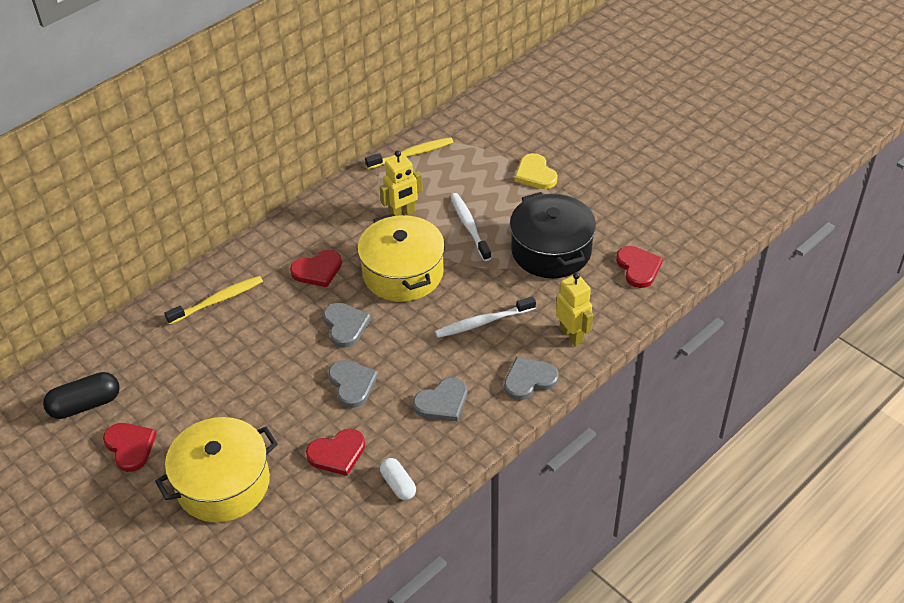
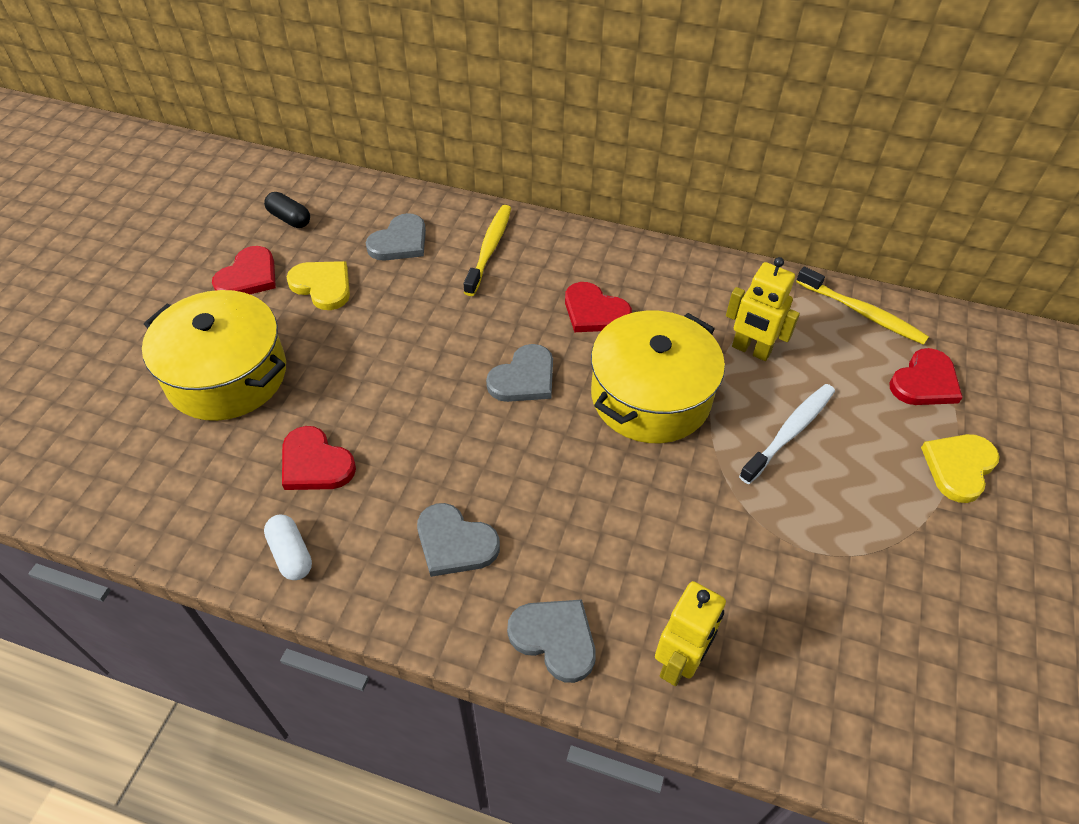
camera: 60 degrees right, 5 degrees up
(85, 405) = (289, 219): black capsule -> black capsule, size x0.64
(177, 405) = (322, 286): none -> yellow heart
(217, 300) = (489, 249): yellow toothbrush -> yellow toothbrush turned 105 degrees counterclockwise
(352, 384) = (433, 428): grey heart -> grey heart (400, 242)
(398, 484) = (291, 554): white capsule -> white capsule turned 60 degrees counterclockwise
(483, 322) = (626, 528): white toothbrush -> none
(551, 250) = (826, 556): black pot -> none
(638, 268) = (892, 706): red heart -> red heart (925, 382)

